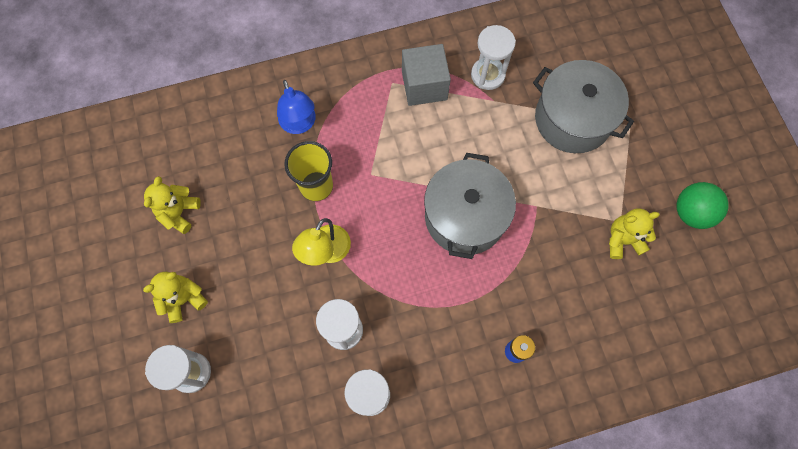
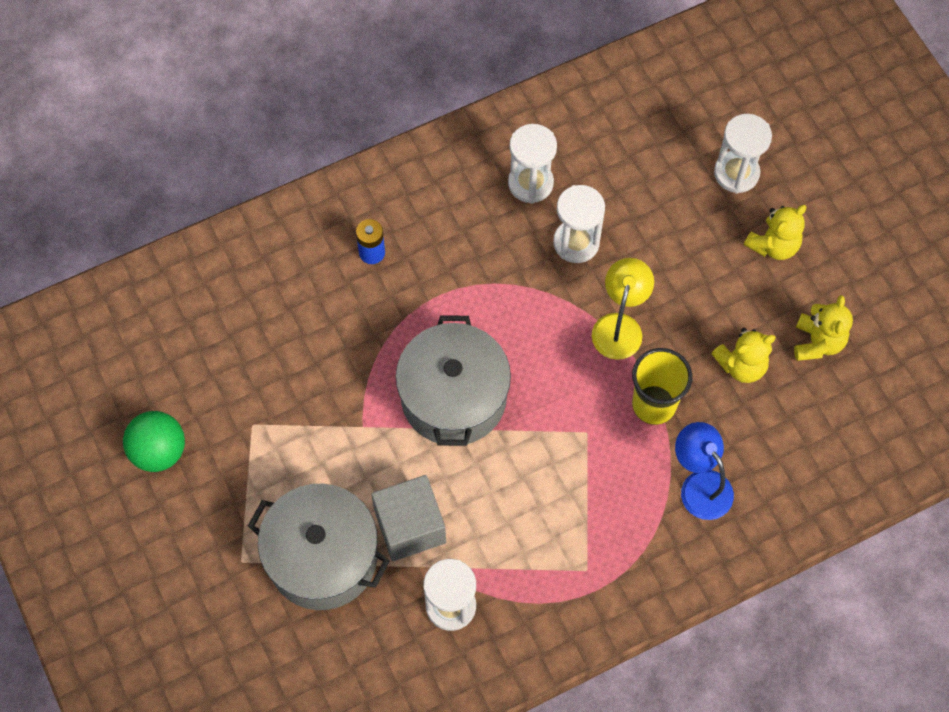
camera: 170 degrees right, 5 degrees down
(424, 85) = (539, 573): grey cube -> grey cube (410, 526)
(623, 240) = (248, 401): yellow teddy bear -> yellow teddy bear (741, 365)

